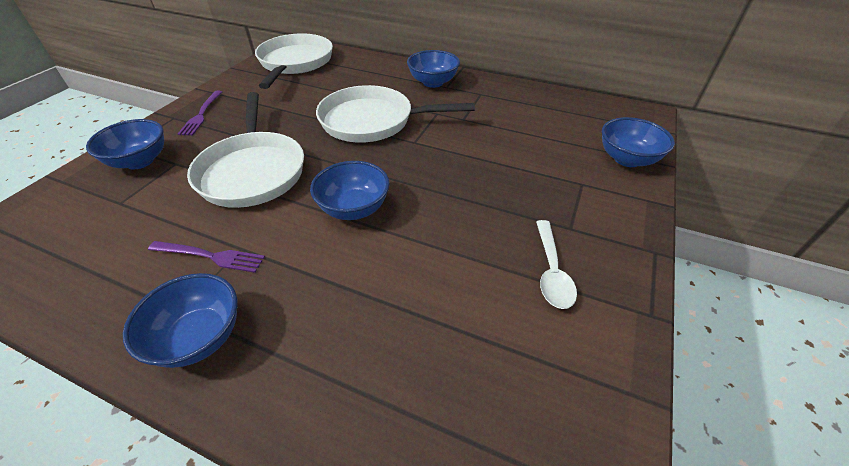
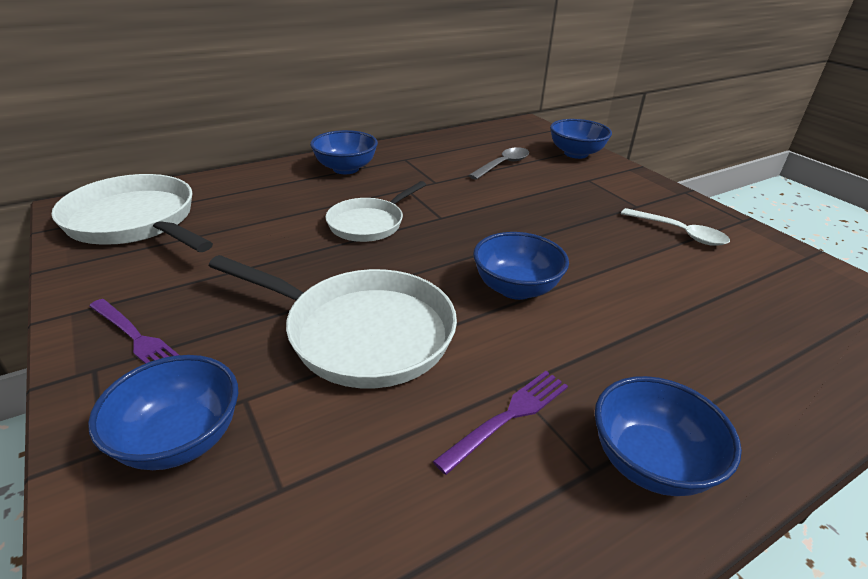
camera: 55 degrees left, 10 degrees down
(373, 121) = (369, 223): white pan -> white pan, size x0.62
(538, 133) = (503, 165): none -> grey spoon

